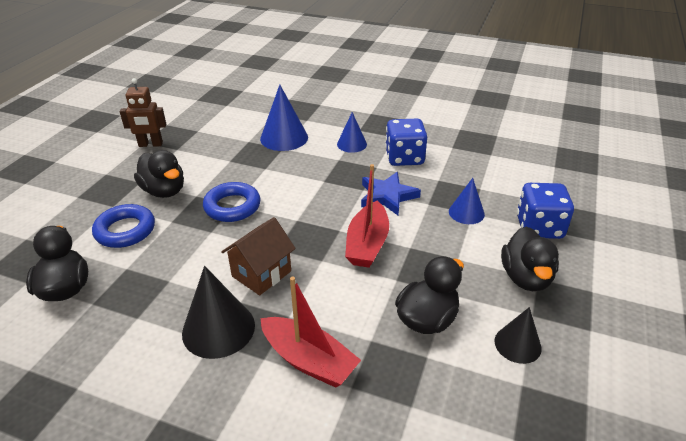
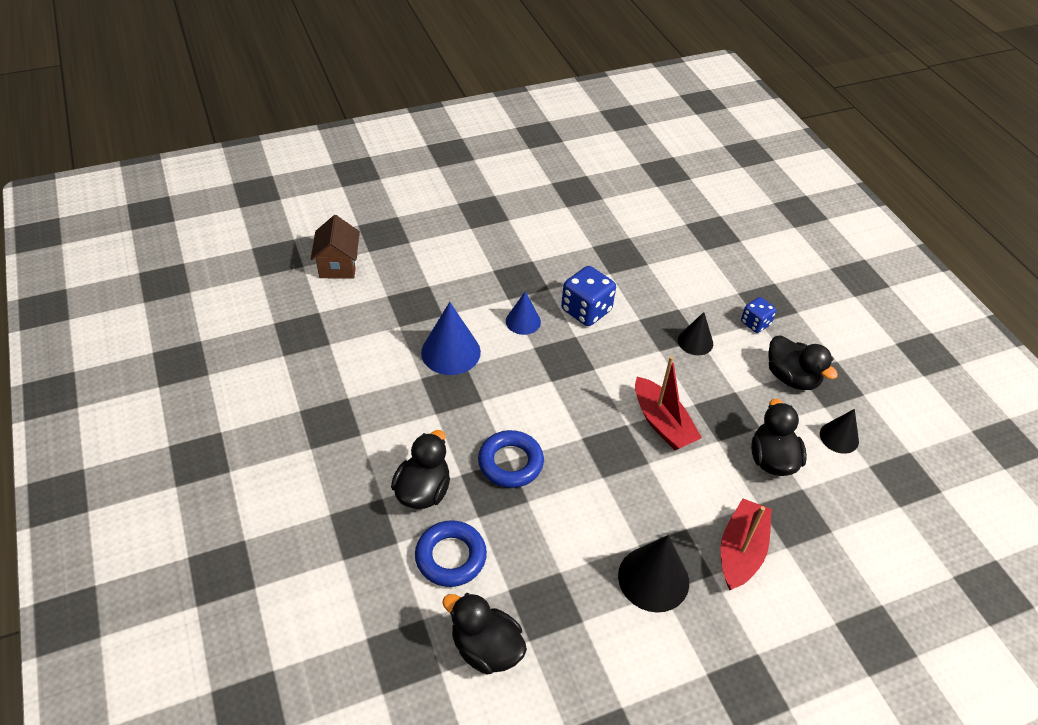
camera: 45 degrees left, 10 degrees up
(150, 144) = (323, 447): brown robot -> none
(164, 191) = (423, 491): black duck -> black duck turned 75 degrees counterclockwise
(261, 274) = (621, 509): brown house -> brown house (338, 265)
(309, 360) = (741, 551): red boat -> red boat turned 60 degrees counterclockwise
(387, 196) = (621, 363): blue star -> none
(466, 213) = (695, 341): blue cone -> black cone
(539, 227) = (755, 323): blue dice -> blue dice, size x0.60

